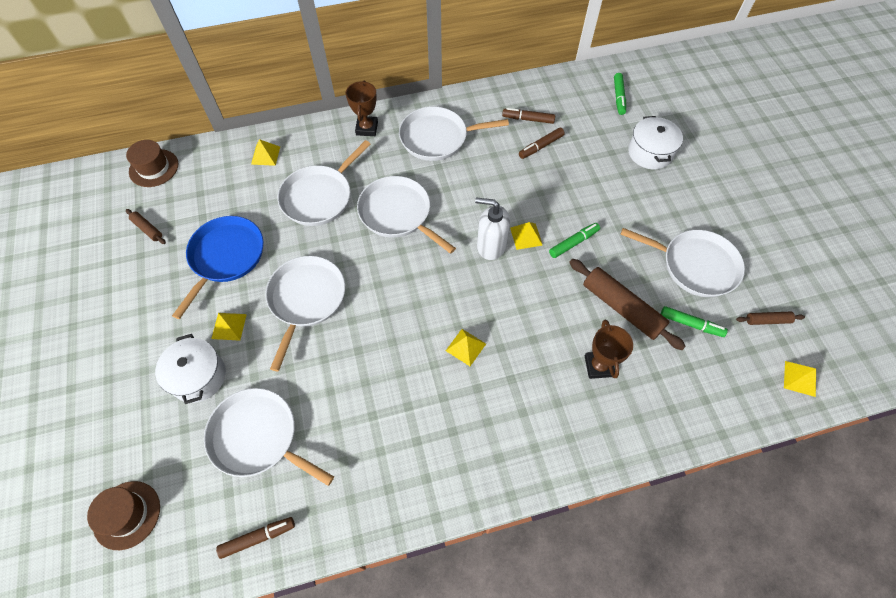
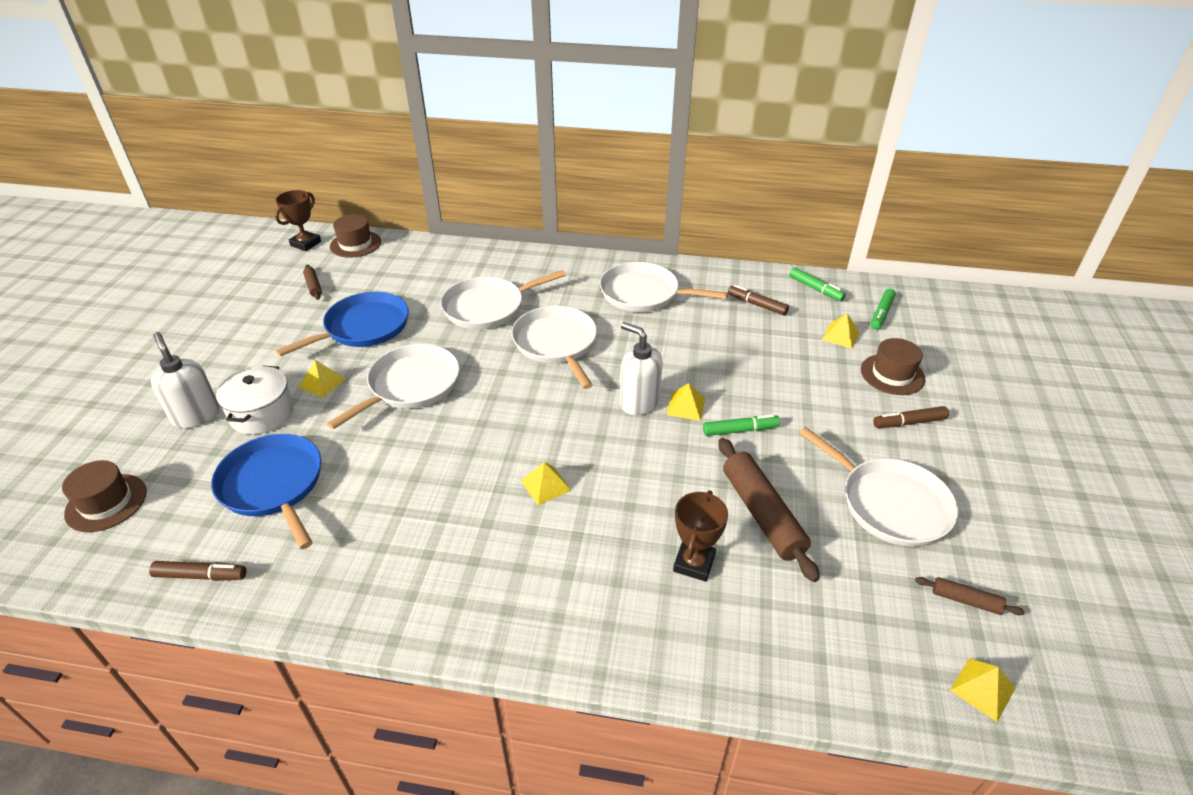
camera: 25 degrees right, 20 degrees down
(140, 402) = (196, 415): none -> white soap dispenser
(258, 437) = (273, 485): white pan -> blue pan
(265, 155) = (461, 261): yellow pyramid -> yellow pyramid (840, 336)
(367, 128) = (575, 267): brown trophy -> brown trophy (306, 244)
(541, 146) = (756, 332): brown marker -> brown marker (909, 422)
(650, 152) = (892, 374): white pot -> brown hat
(691, 324) = (847, 564): green marker -> green marker (815, 289)

